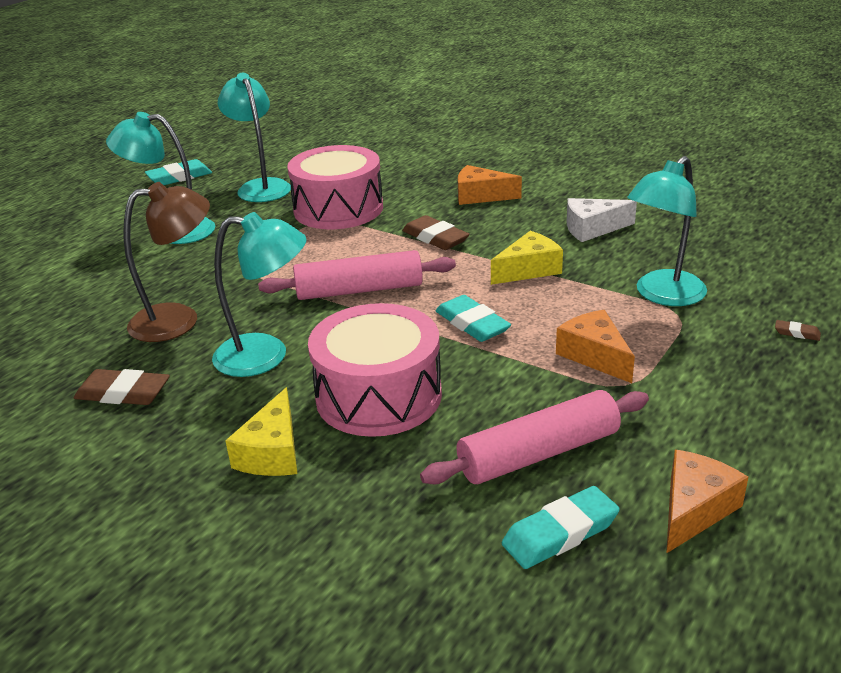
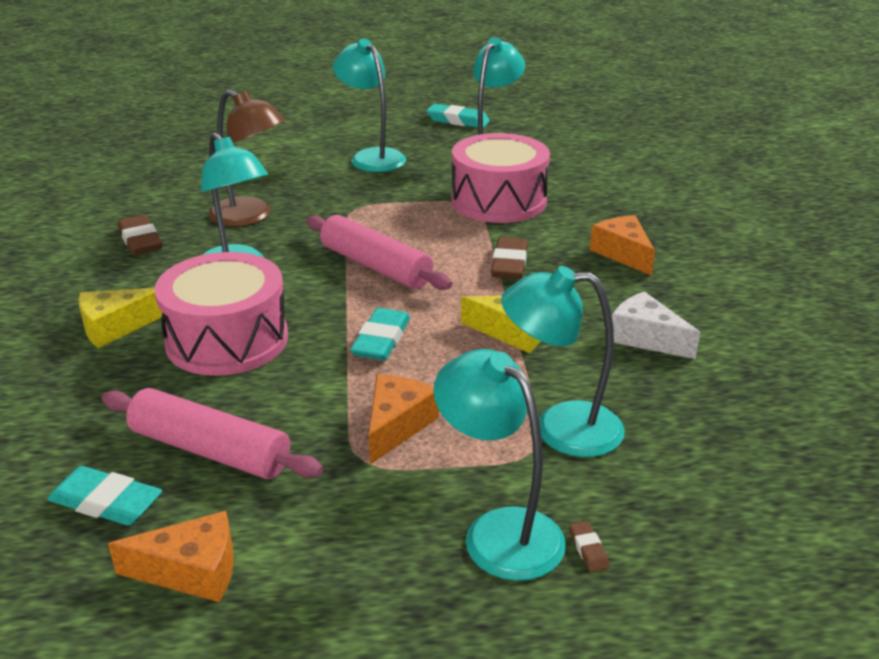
camera: 50 degrees right, 0 degrees up
(753, 358) = (499, 531): none -> turquoise lamp

